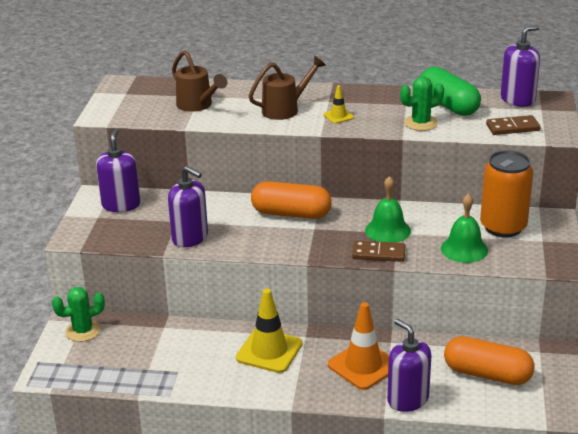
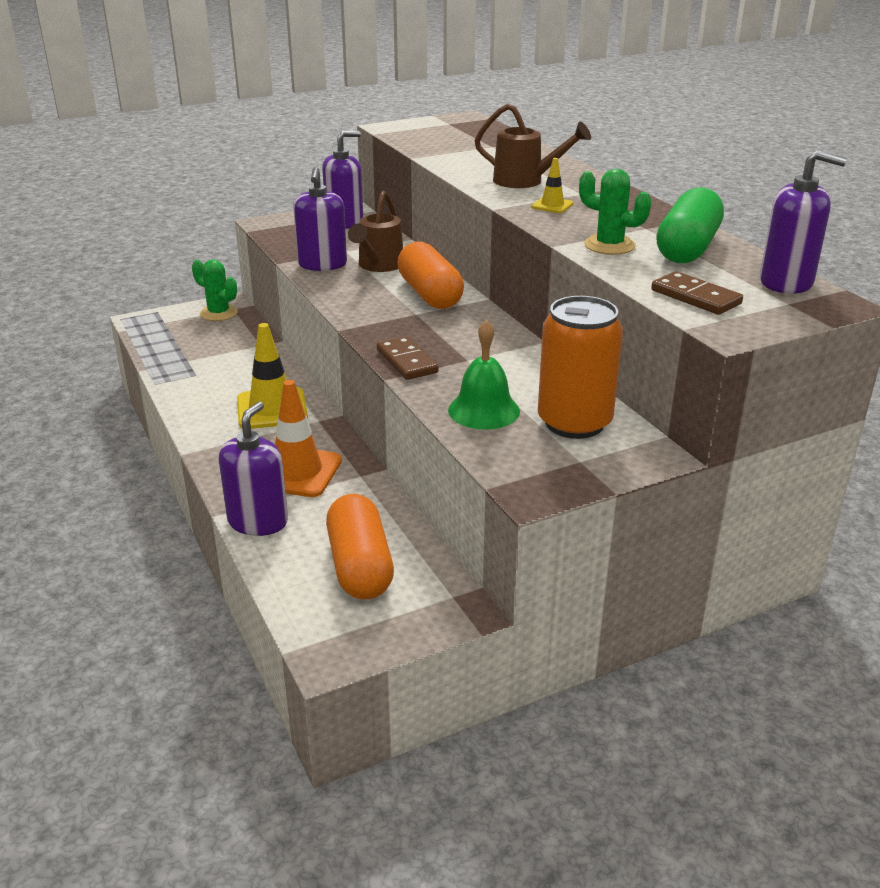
camera: 55 degrees right, 0 degrees up
(197, 105) = (470, 150): brown watering can -> brown watering can (378, 266)
(387, 230) = (464, 353): green bell -> none

